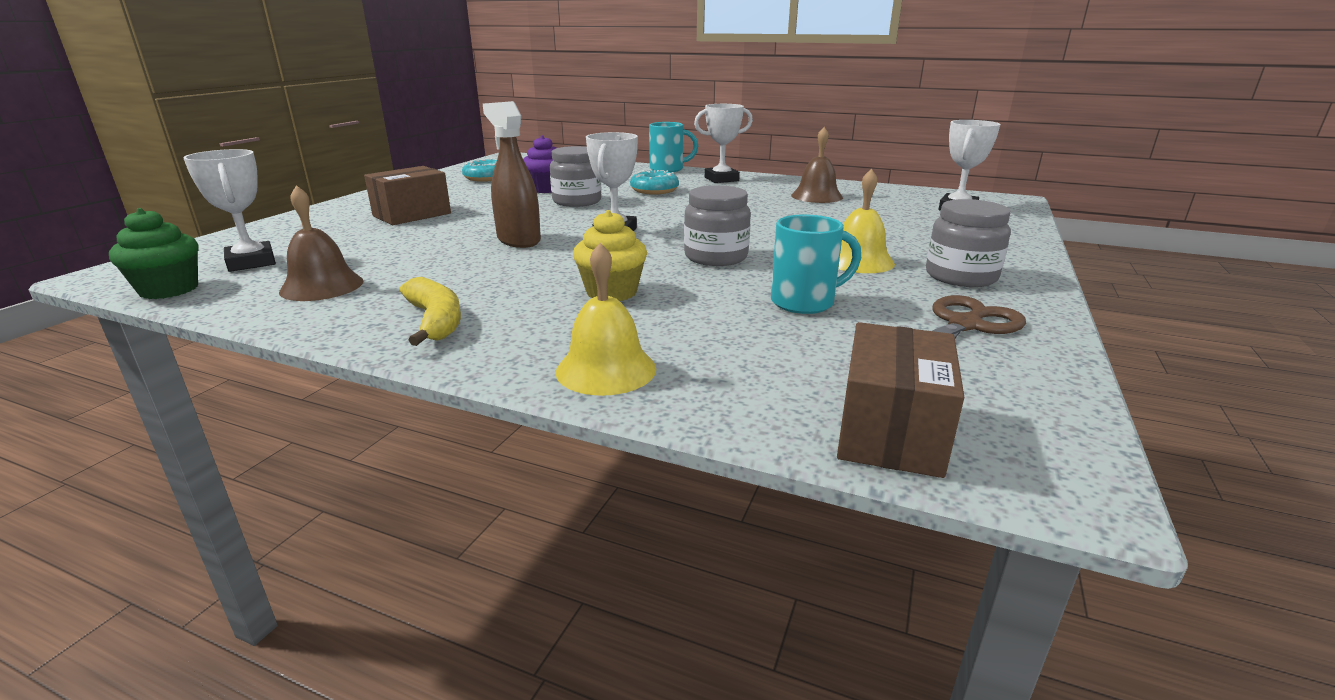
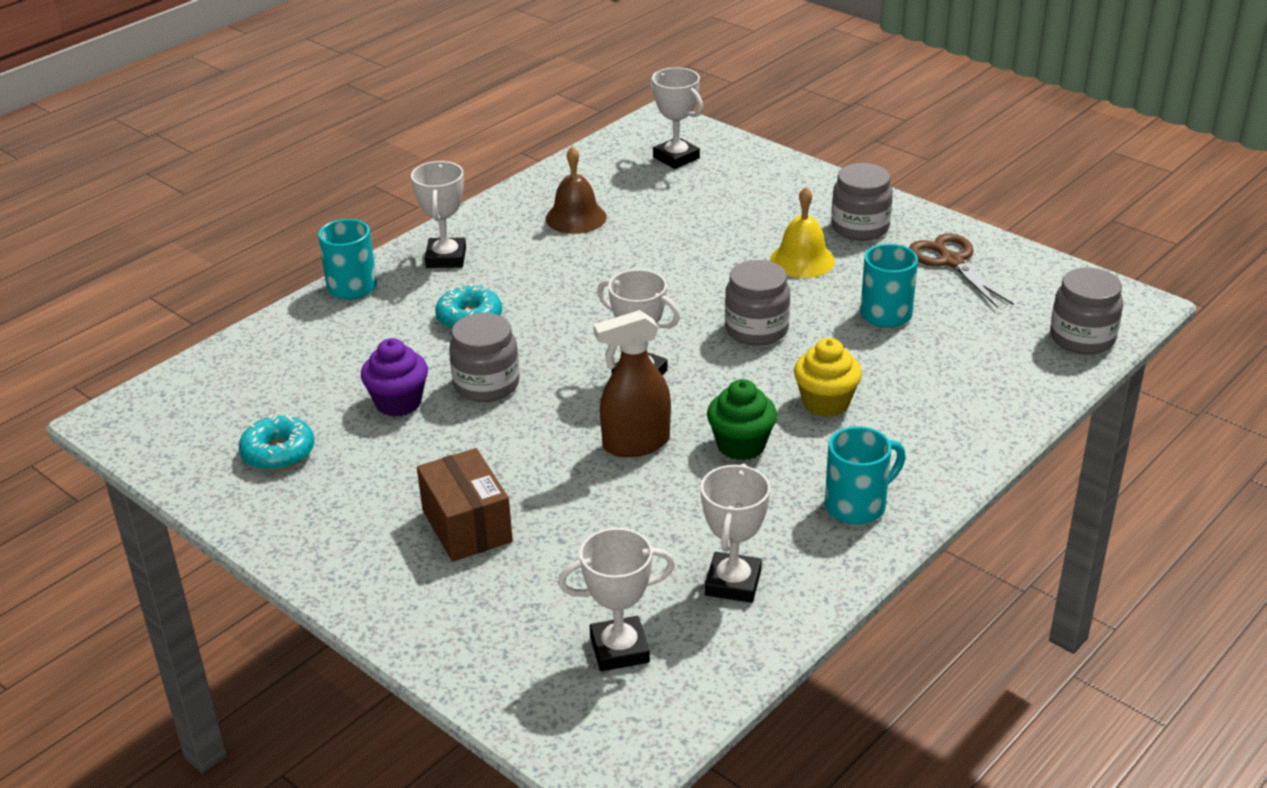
camera: 70 degrees left, 10 degrees up
(169, 290) = (695, 700): green cupcake -> green cupcake (741, 445)
(322, 286) = (733, 583): brown bell -> white trophy
(435, 321) = (857, 505): yellow banana -> turquoise mug
(606, 369) = (977, 426): yellow bell -> none
(890, 431) = (1082, 338): brown box -> grey jar

